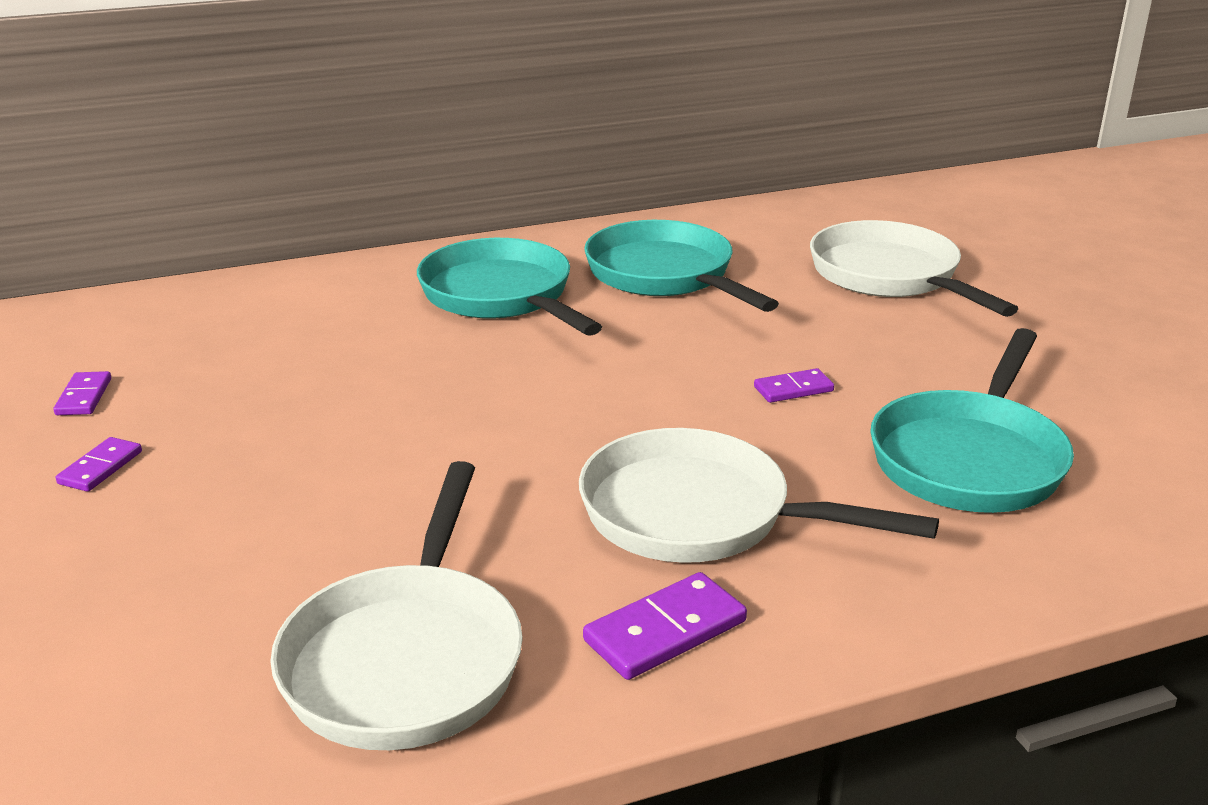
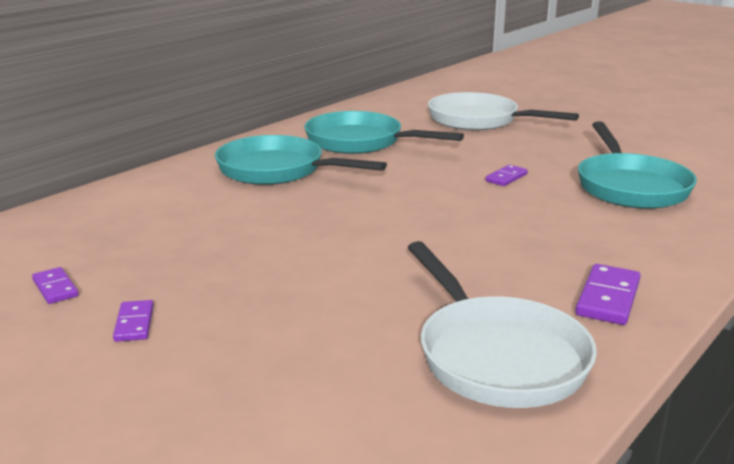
camera: 30 degrees left, 5 degrees down
(698, 515) = (545, 243): white pan -> none

